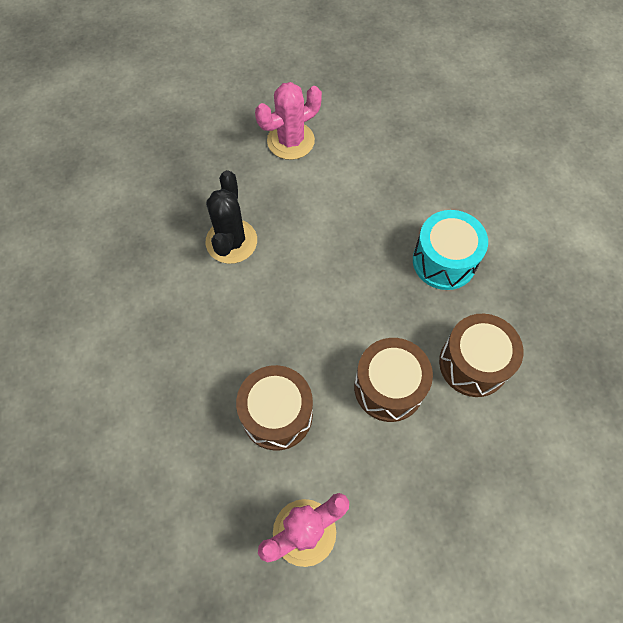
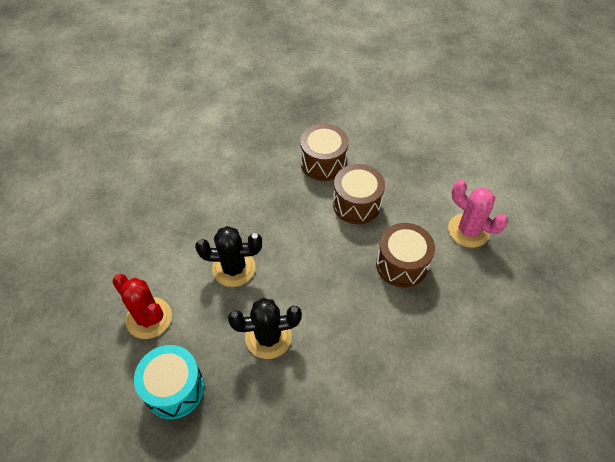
camera: 105 degrees left, 10 degrees down
(290, 141) = (149, 318): pink cactus -> red cactus
(328, 224) = (234, 268): none -> black cactus
(444, 261) = (249, 188): turquoise drum -> turquoise drum (174, 388)

